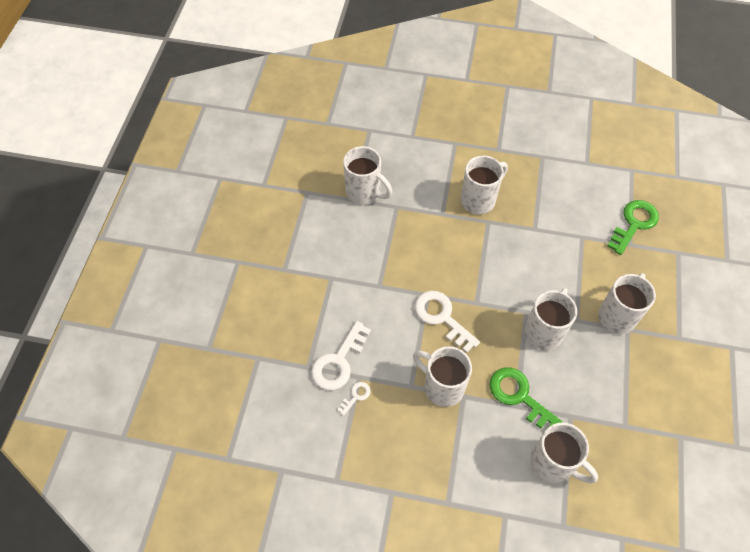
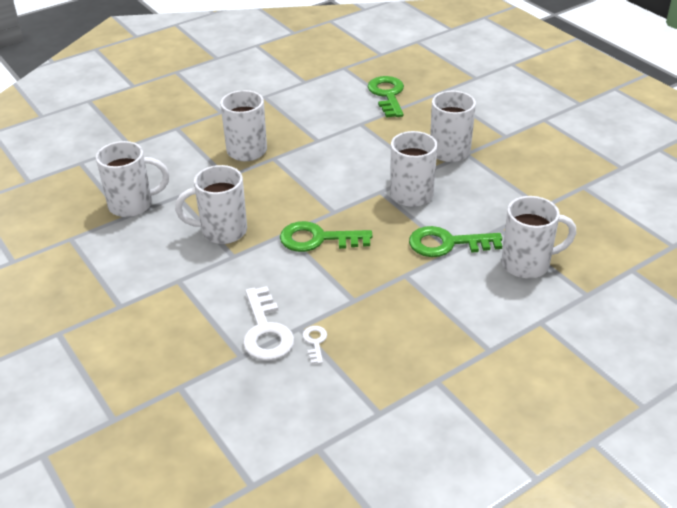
camera: 45 degrees left, 20 degrees down
(442, 317) = (318, 239): white key -> green key
(442, 387) = (380, 281): white mug -> white mug (222, 231)

